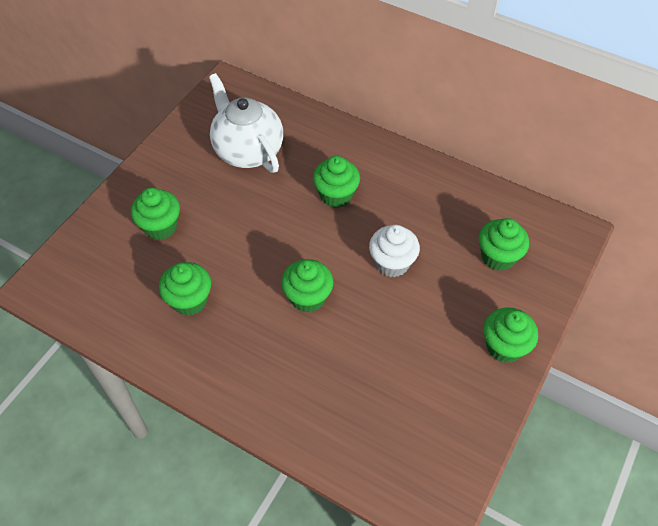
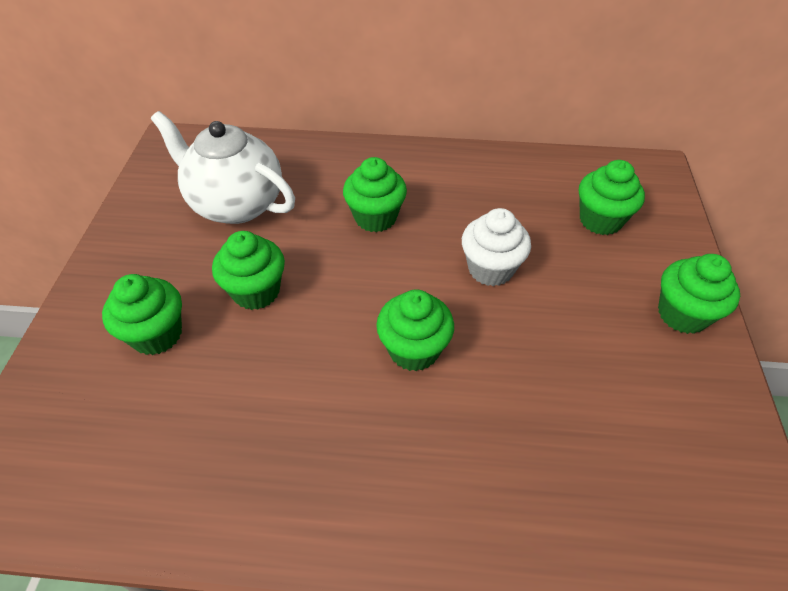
camera: 25 degrees left, 5 degrees down
(189, 300) = (249, 420): green cupcake -> green cupcake (256, 291)

